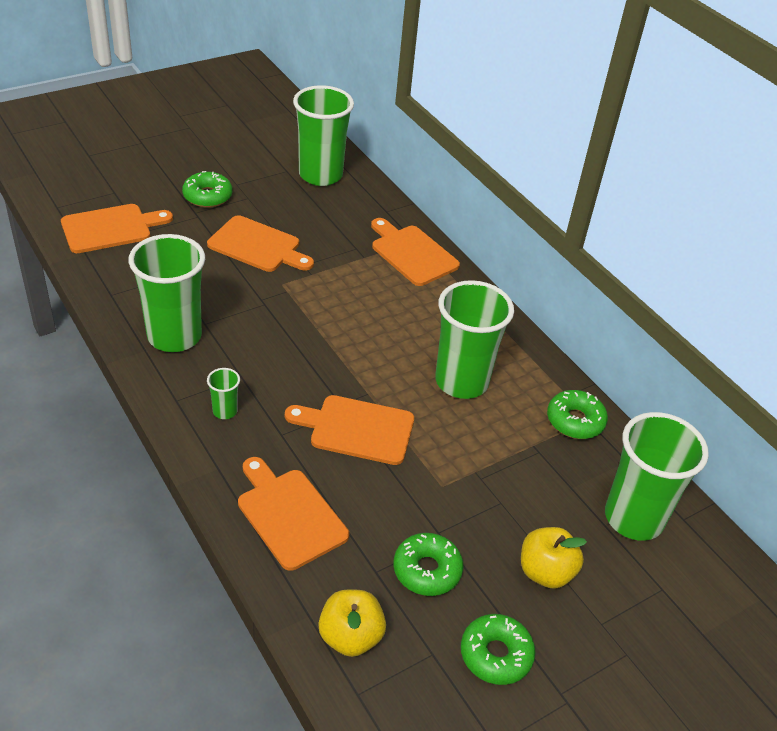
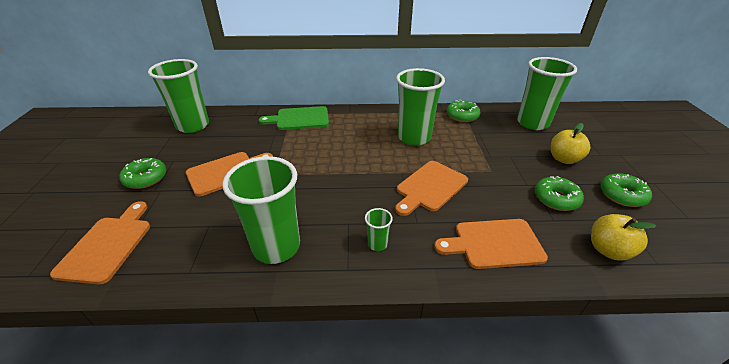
camera: 55 degrees left, 5 degrees down
(412, 253) = (299, 119): orange cutting board -> green cutting board

